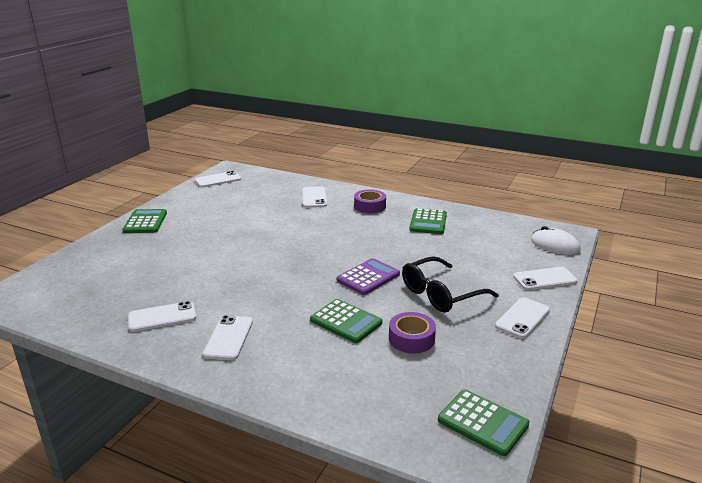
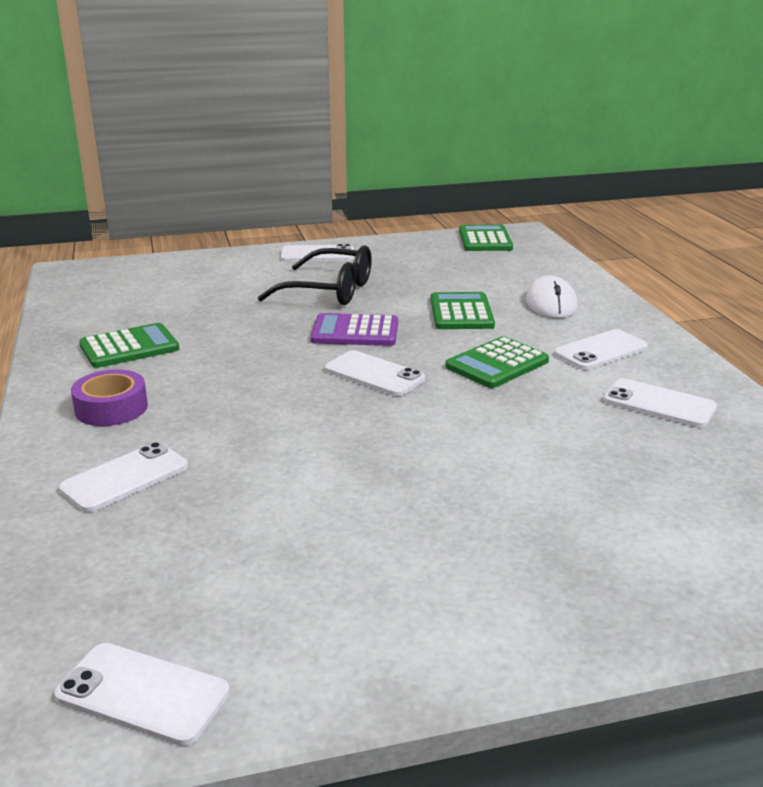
camera: 130 degrees left, 0 degrees up
(145, 222) = (518, 624): green calculator -> green calculator (497, 364)
(411, 339) = (433, 281): purple tape -> none
(544, 279) = (220, 261): white phone -> white phone (374, 374)
(554, 245) = (119, 270): white mouse -> white mouse (551, 303)

